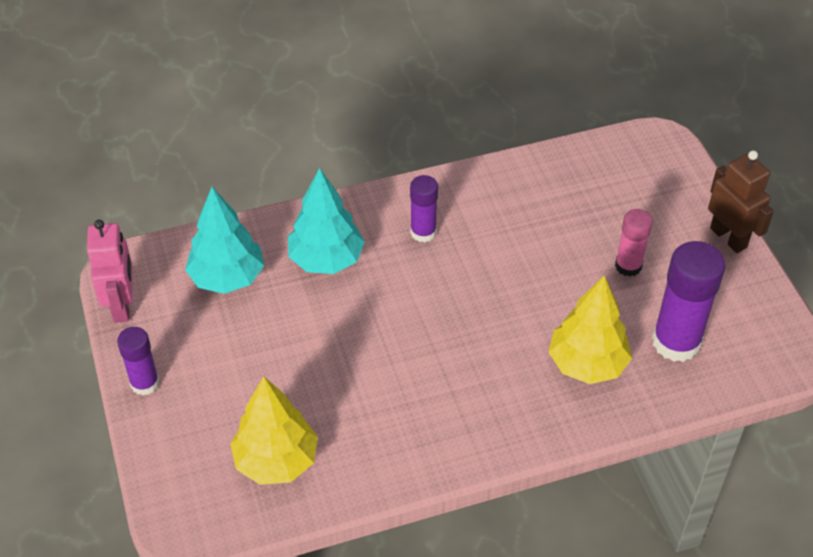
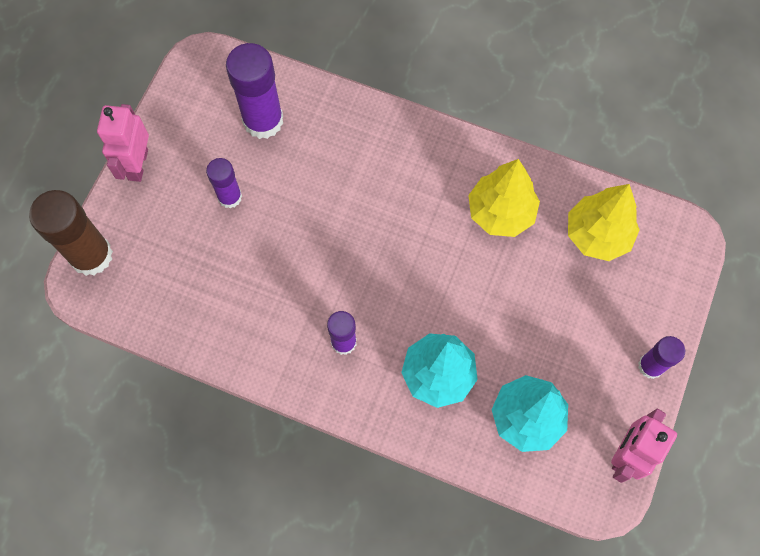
camera: 140 degrees left, 20 degrees up
(587, 364) = (335, 149): yellow tree -> yellow tree (500, 213)
(628, 266) = (230, 197): pink glue stick -> purple glue stick
(677, 160) = (91, 255): none -> brown glue stick
(728, 237) = (137, 164): brown robot -> pink robot

